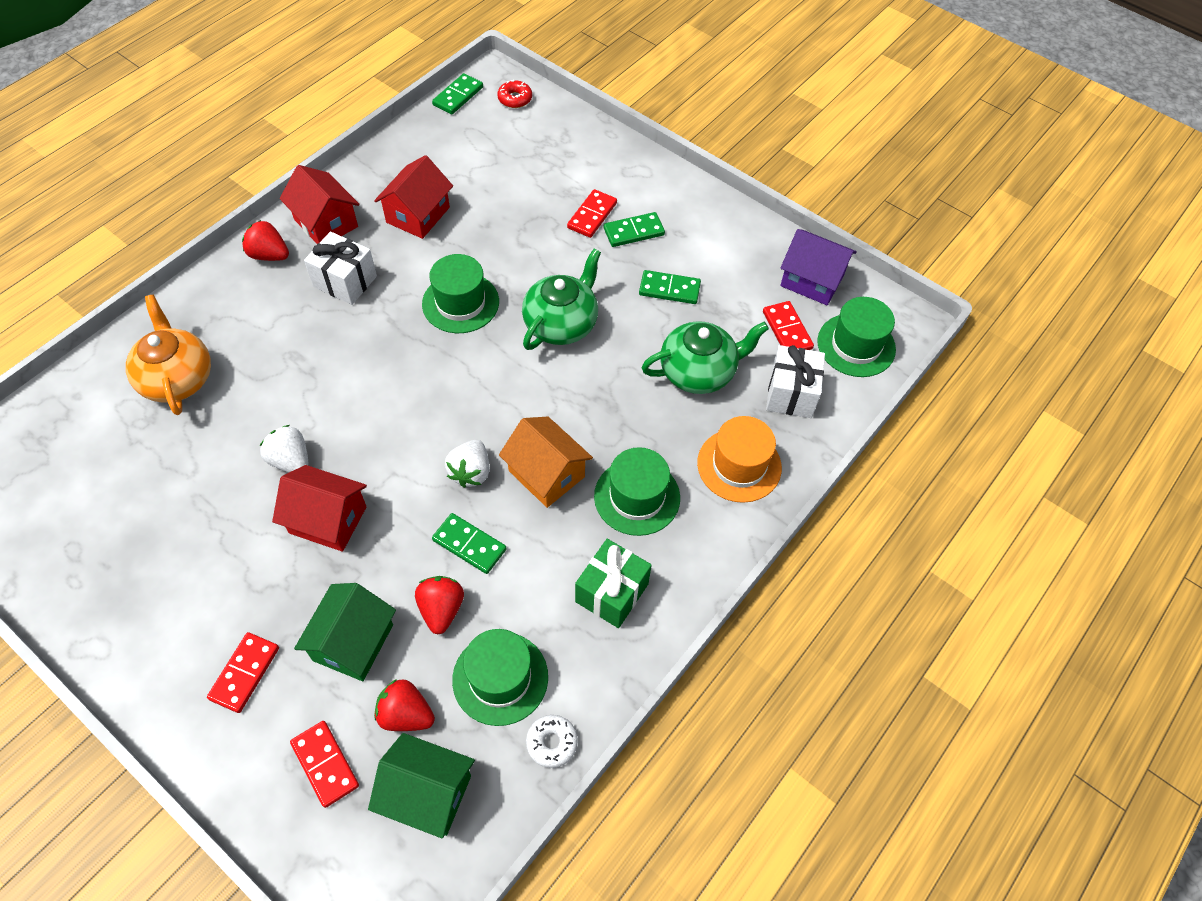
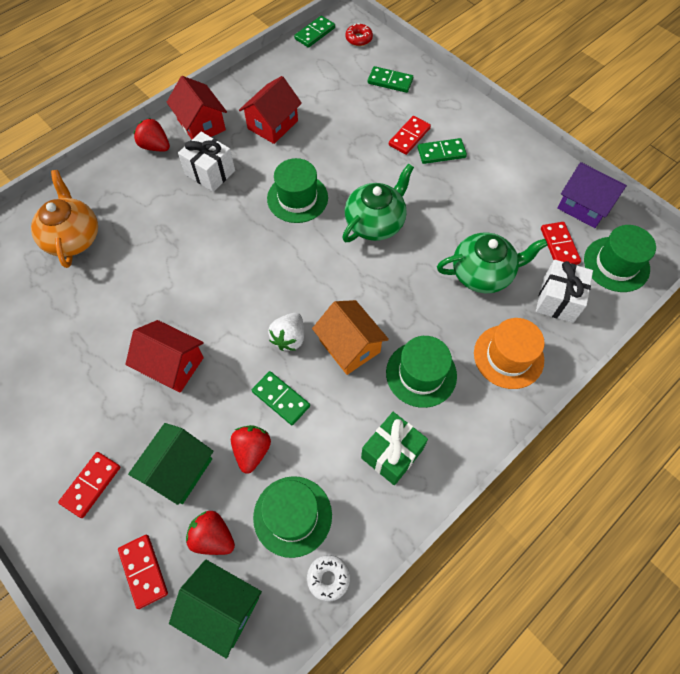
camera: 10 degrees right, 5 degrees up
(291, 461) = (150, 313): white strawberry -> none
(669, 289) = (465, 202): green domino -> green domino (390, 81)

